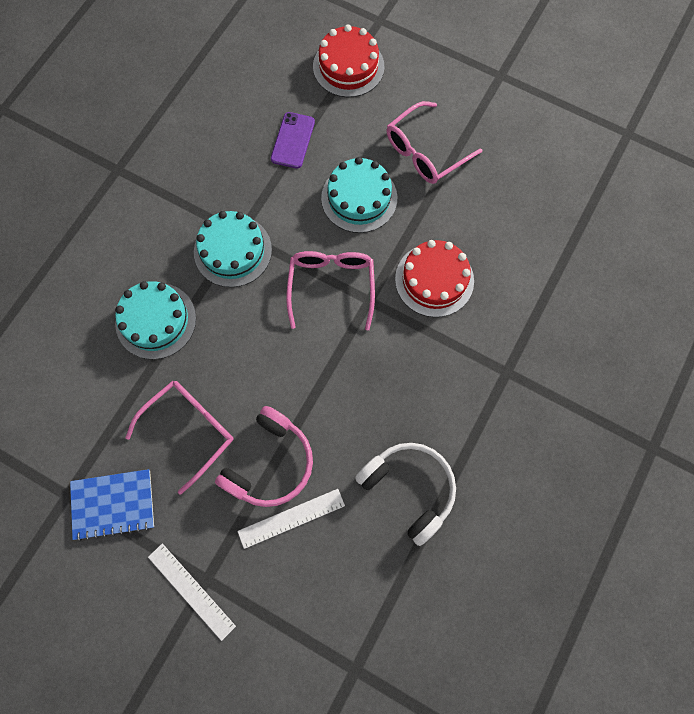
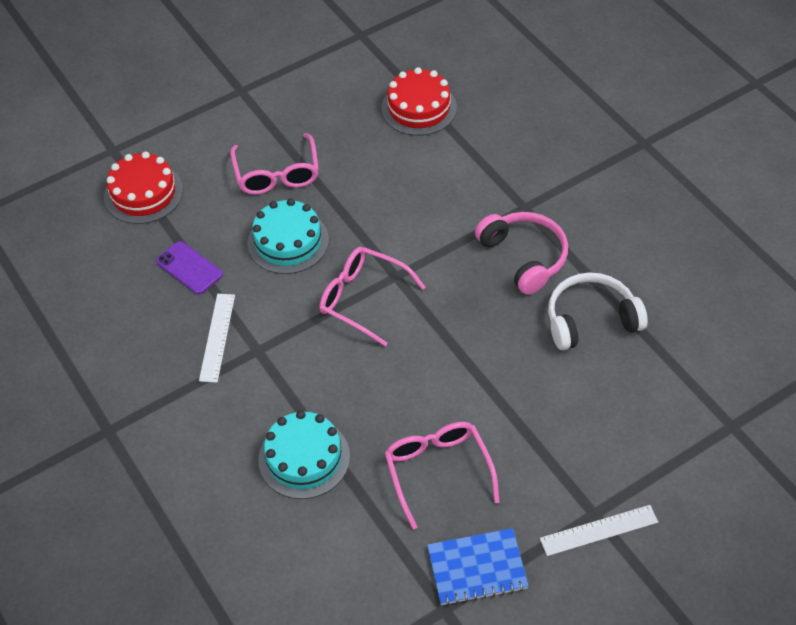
camera: 60 degrees left, 20 degrees down
(113, 504) = (477, 568): blue notebook -> blue notebook turned 60 degrees clockwise
(233, 251) = (272, 363): turquoise cake -> none
(270, 463) = (509, 416): pink headphones -> pink headphones (524, 257)
(291, 518) = (571, 420): white ruler -> white ruler (217, 337)
(434, 280) = (407, 220): red cake -> red cake (419, 108)

